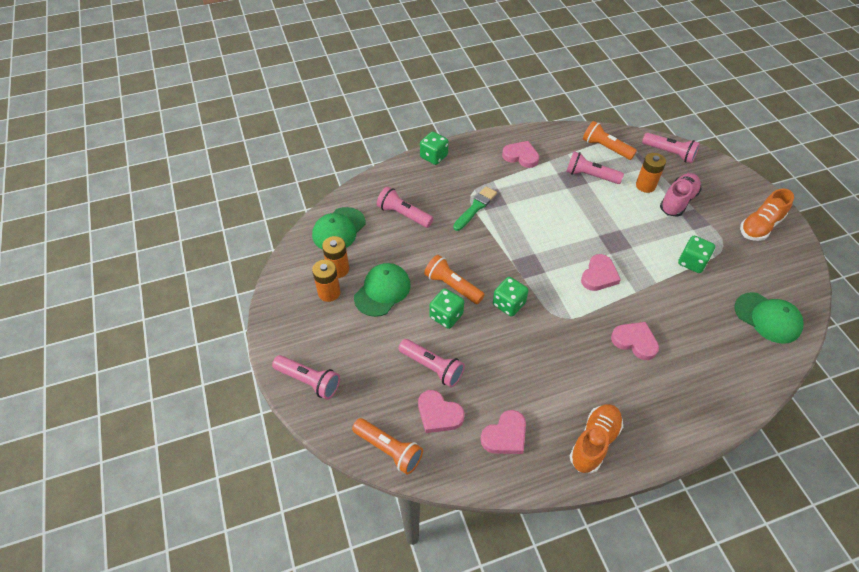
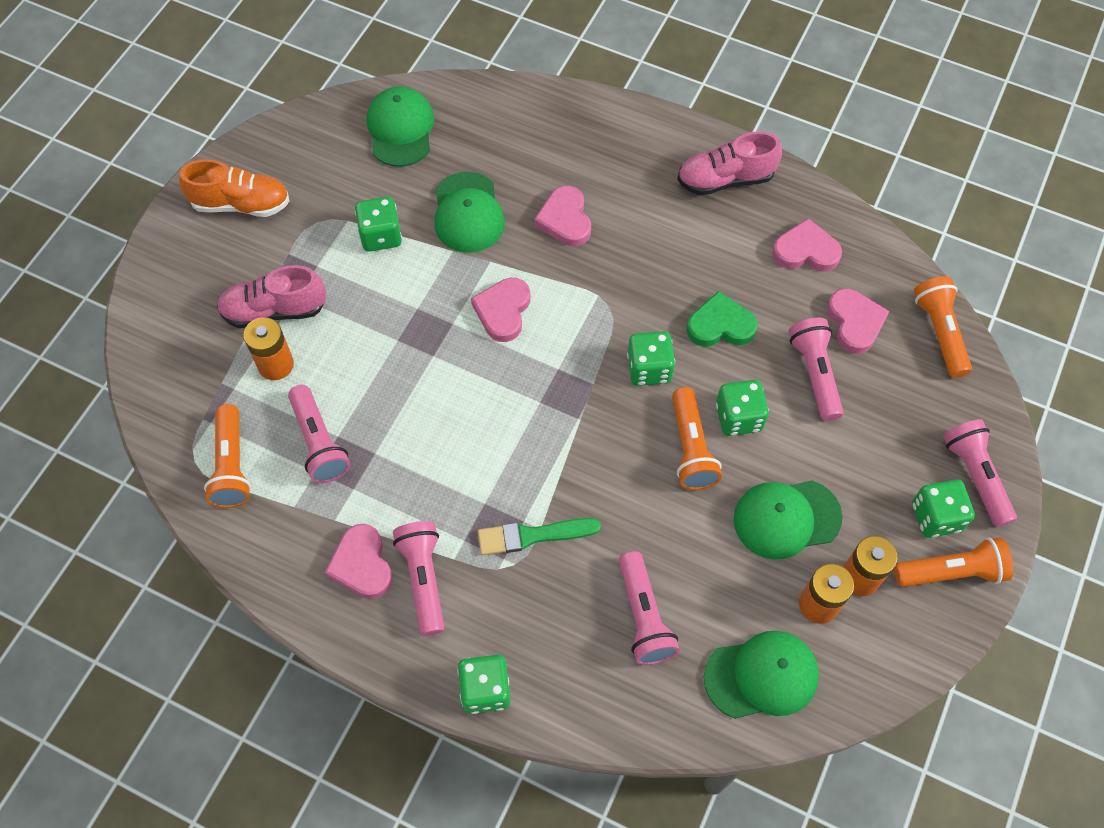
camera: 135 degrees left, 10 degrees up
(289, 326) = (951, 572): none -> orange flashlight
(314, 345) = (936, 517): none -> green dice
(501, 353) = (720, 325): none -> green heart
(594, 442) = (725, 179): orange shoe -> pink shoe
(599, 275) = (503, 311): pink heart -> pink heart turned 60 degrees counterclockwise
(670, 153) = (168, 379): pink flashlight -> pink flashlight (423, 579)
(677, 305) = (468, 213): none -> green cap

